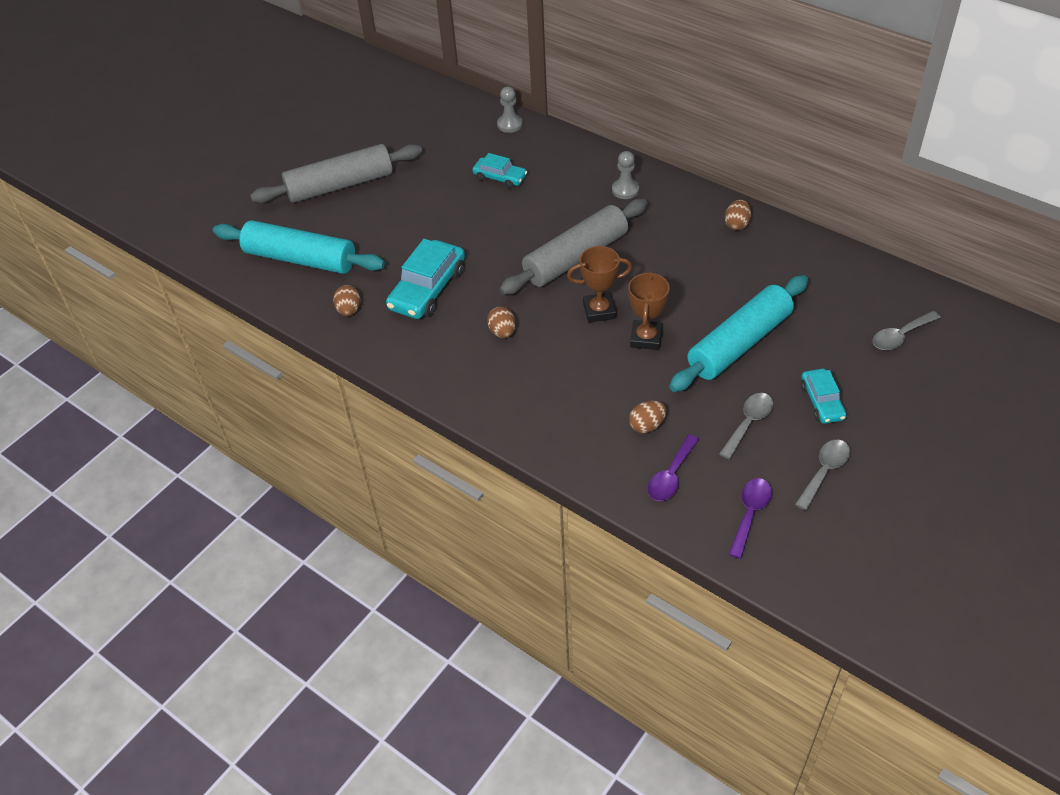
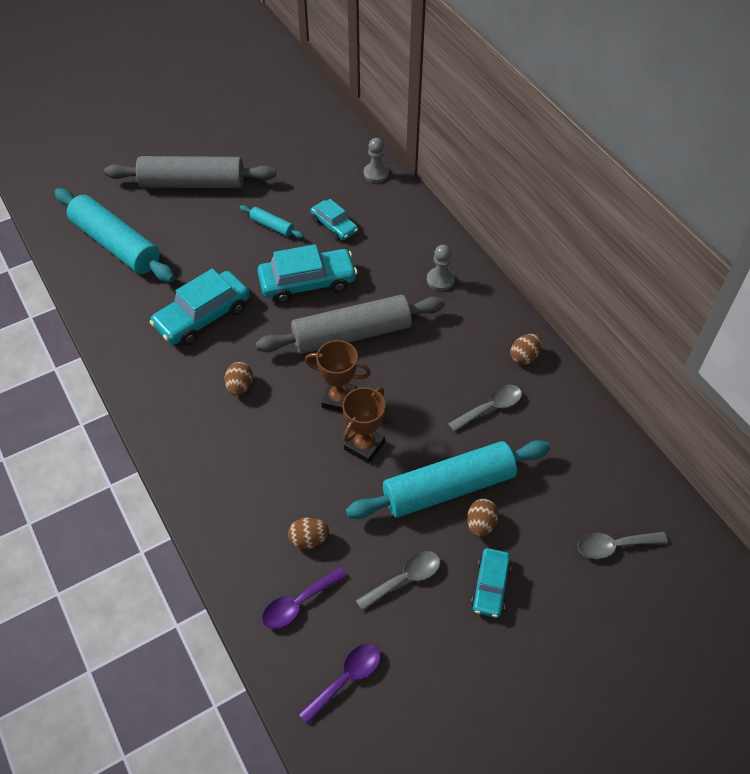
camera: 20 degrees right, 5 degrees up
(349, 310) = (124, 311): brown egg -> brown egg (481, 524)
(442, 196) = (272, 226): none -> turquoise rolling pin
(507, 230) = (307, 282): none -> turquoise car
(824, 472) = (445, 665): grey spoon -> grey spoon (490, 408)

